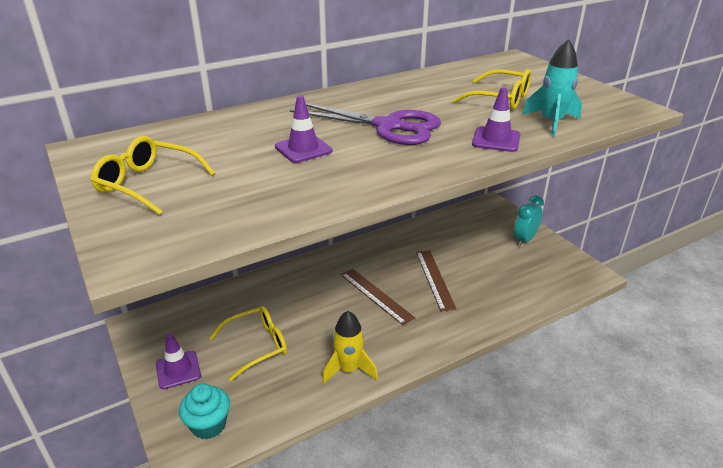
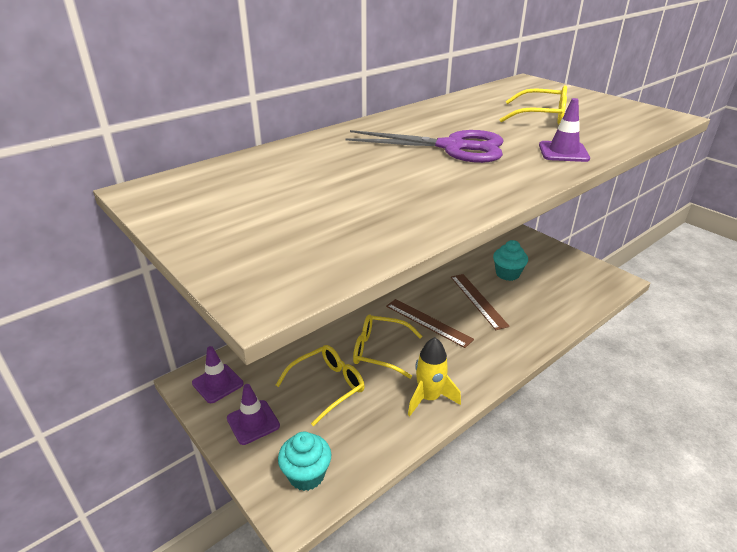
camera: 10 degrees left, 0 degrees up
(148, 184) = (237, 221): yellow glasses -> yellow glasses (379, 351)
(303, 149) = (381, 174): purple traffic cone -> purple traffic cone (217, 383)
(476, 255) = (507, 274): none -> turquoise cupcake
(524, 240) = (546, 255): turquoise clock -> none
(551, 122) = (602, 133): turquoise rocket -> none

